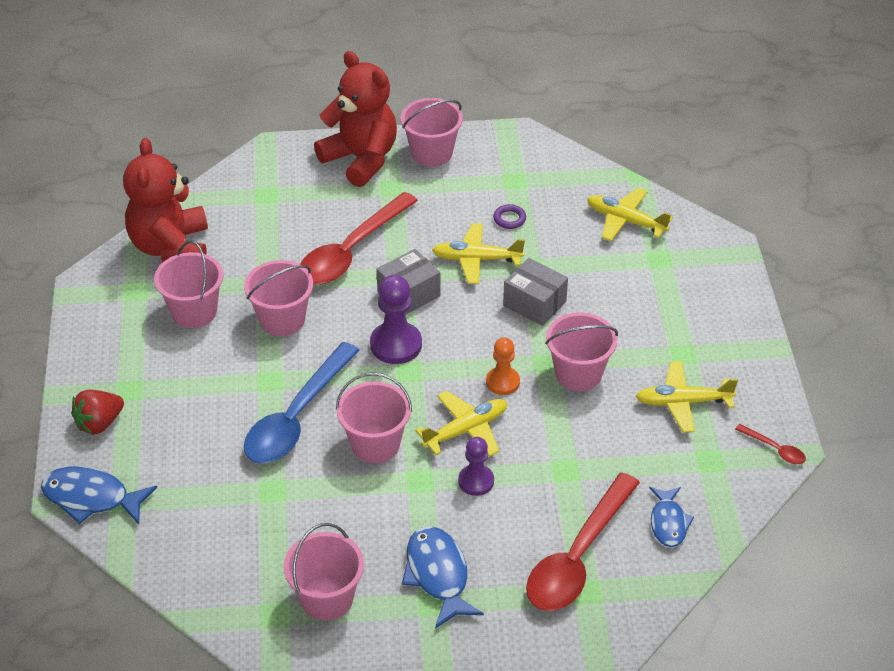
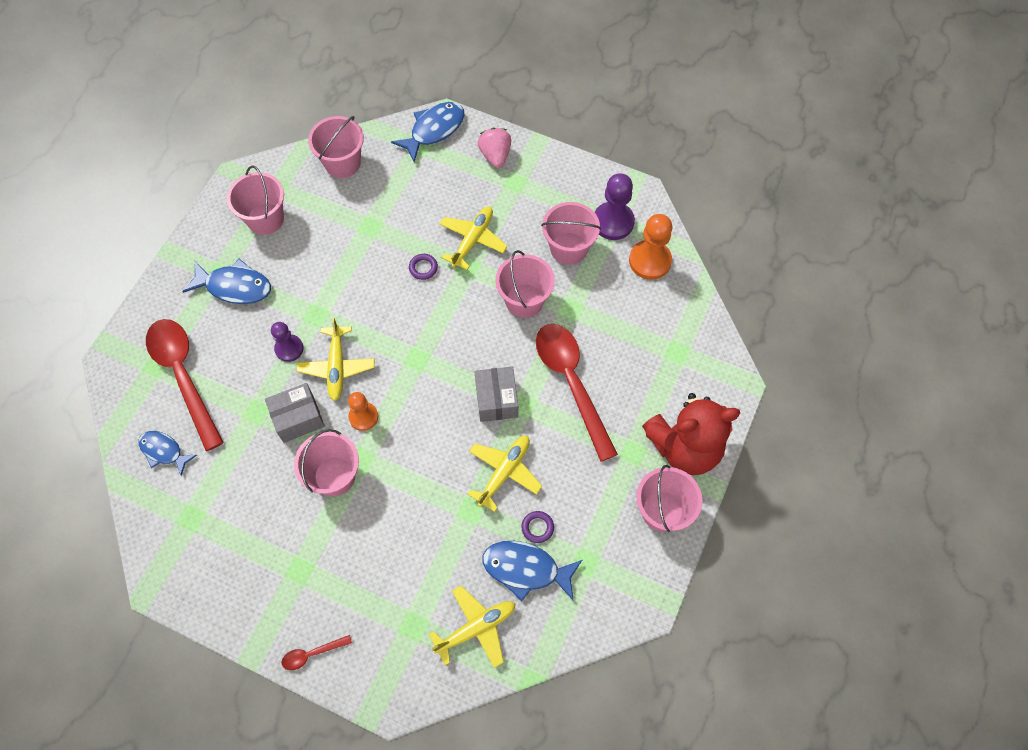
camera: 120 degrees right, 20 degrees up
(99, 423) = (495, 155): red strawberry -> pink strawberry
(171, 247) = (650, 261): red teddy bear -> orange pawn
(296, 417) = (423, 268): blue spoon -> purple ring
(375, 444) = (365, 303): pink bucket -> pink bucket (342, 163)
(396, 345) = (449, 363): purple pawn -> purple pawn (613, 222)
(534, 303) = (427, 488): grey box -> grey box (298, 418)
(551, 212) = (526, 569): none -> blue fish
(682, 402) = (254, 535): yellow plane -> yellow plane (473, 240)
(774, 449) = (164, 573): red spoon -> red spoon (312, 653)

